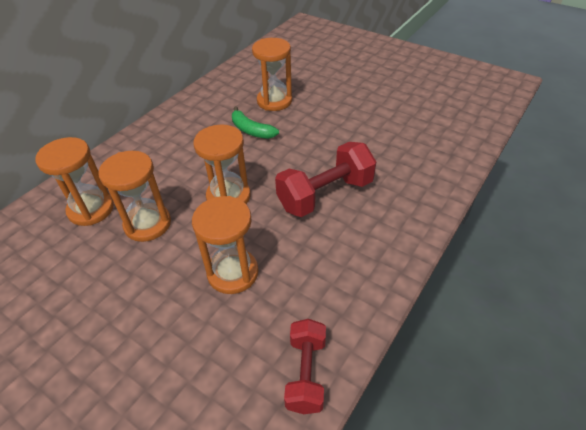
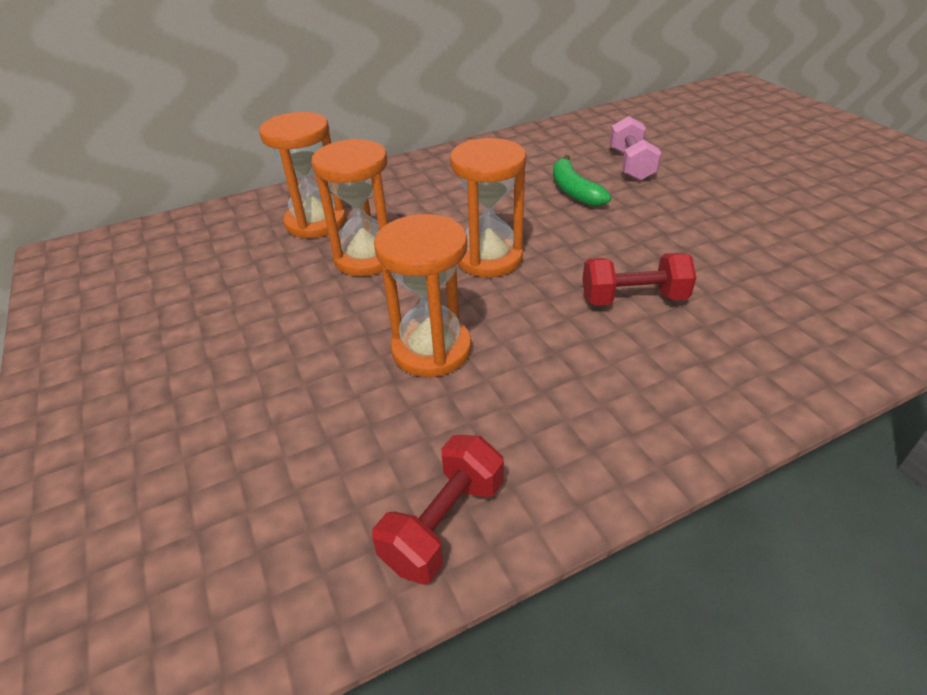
camera: 30 degrees right, 5 degrees down
(274, 101) = (631, 165): orange hourglass -> pink dumbbell
(325, 195) = (633, 298): red dumbbell -> red dumbbell, size x0.63

